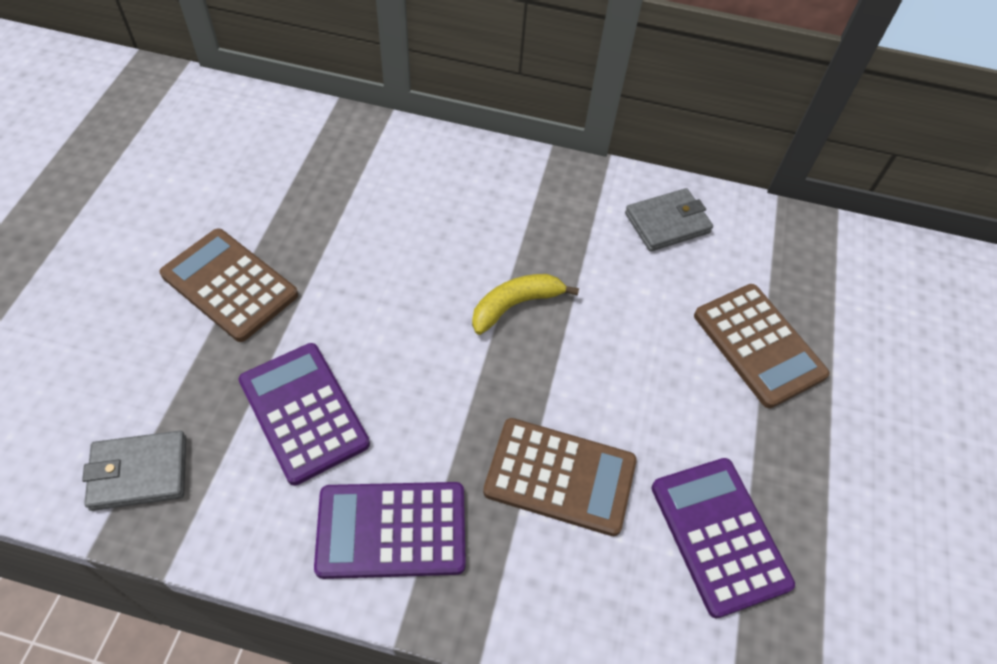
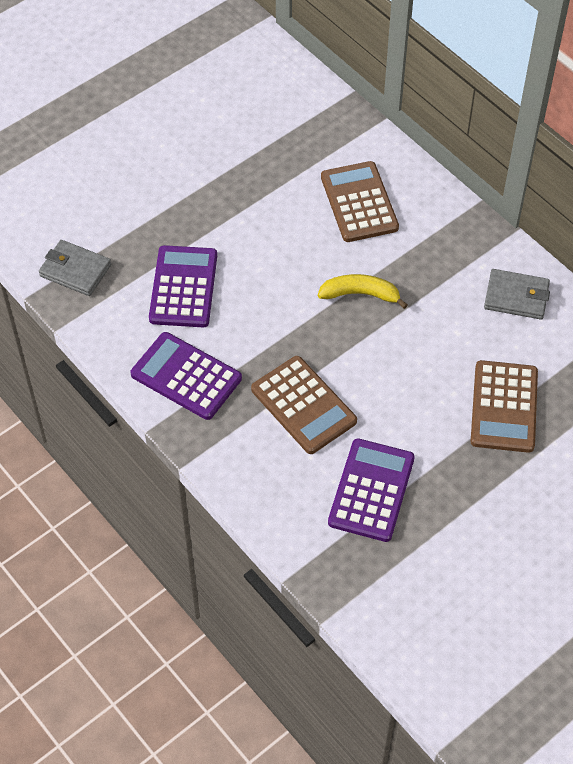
camera: 40 degrees right, 0 degrees up
(229, 285) = (192, 188): brown calculator -> brown calculator (359, 202)

